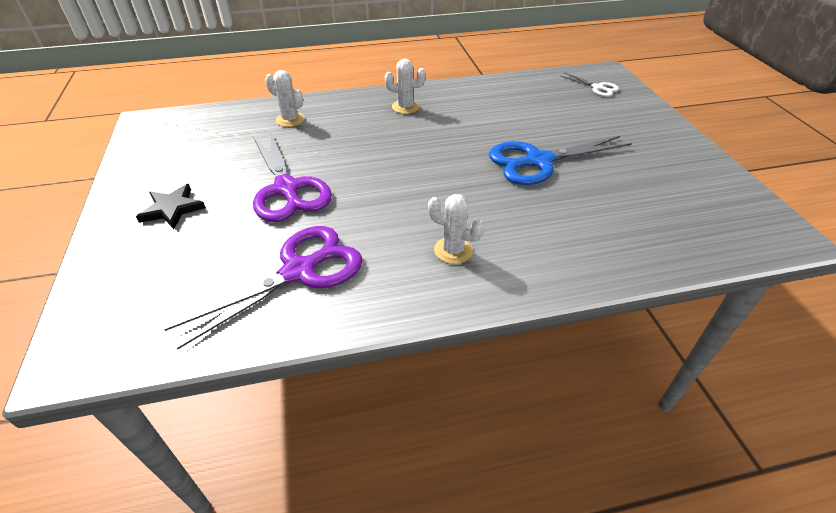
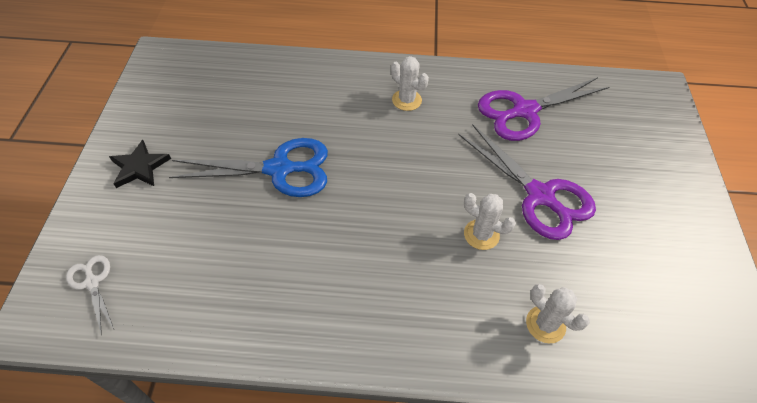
camera: 165 degrees left, 10 degrees up
(172, 209) = (647, 197): black star -> black star (139, 167)
(287, 189) = (540, 196): purple scissors -> purple scissors turned 150 degrees clockwise
(405, 107) = (382, 311): white cactus -> white cactus (481, 234)

